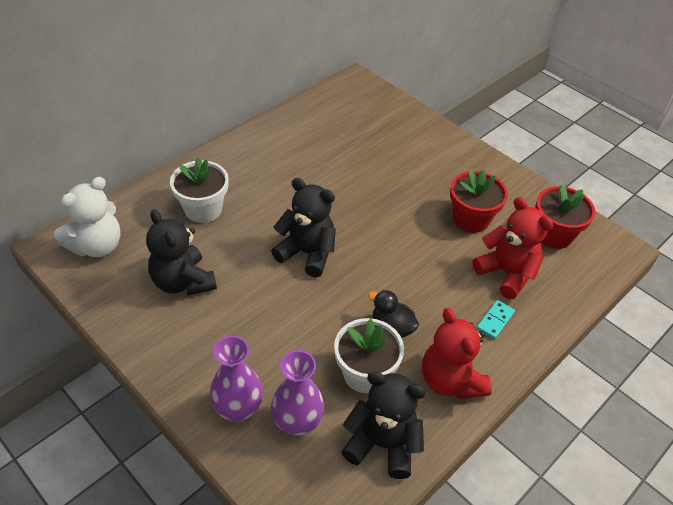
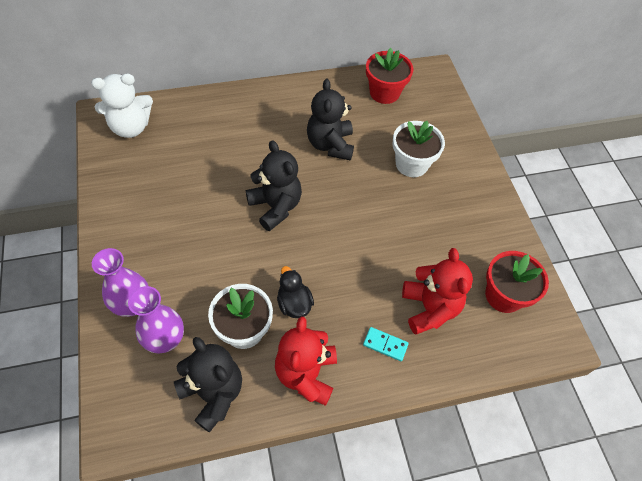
camera: 30 degrees right, 10 degrees up
(183, 282) = (168, 185): black teddy bear -> black teddy bear (330, 145)
(203, 209) = (225, 132): white flower pot -> white flower pot (411, 164)
(471, 219) = (437, 243): red flower pot -> red flower pot (384, 92)
(495, 321) = (385, 345): turquoise domino -> turquoise domino turned 45 degrees clockwise

